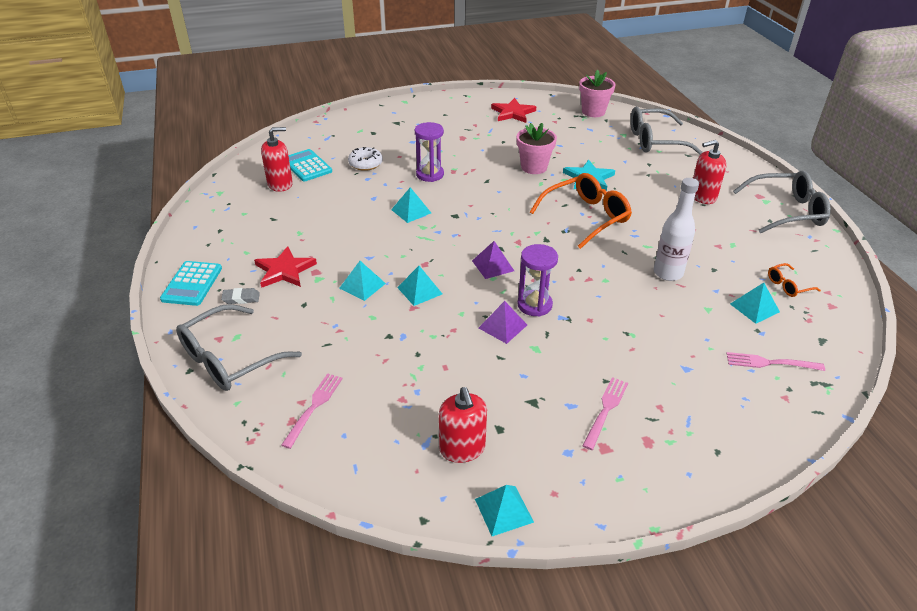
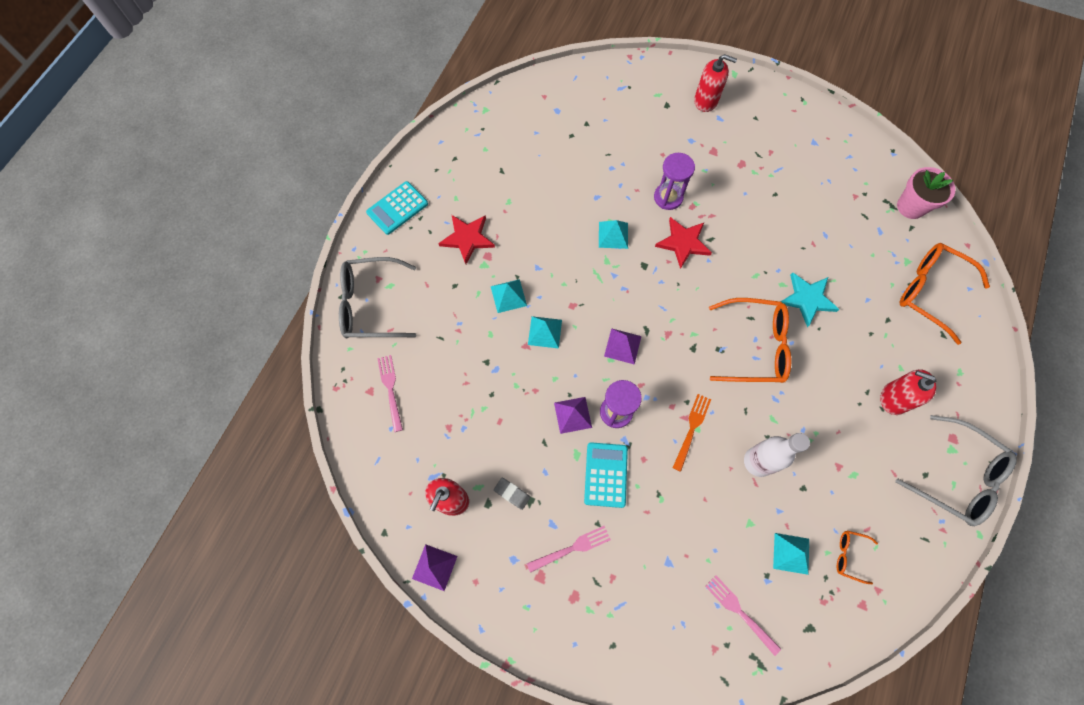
camera: 40 degrees right, 30 degrees up
(241, 298) = (418, 248): grey eraser -> grey eraser (512, 493)
(280, 184) = (537, 129): red soap dispenser -> red soap dispenser (706, 101)
(307, 166) = (575, 118): turquoise calculator -> turquoise calculator (605, 474)
(314, 407) = (390, 390): pink fork -> pink fork turned 75 degrees counterclockwise
(365, 164) = (625, 146): white donut -> none
(504, 510) = (434, 567): turquoise pyramid -> purple pyramid
(513, 113) = (824, 157): red star -> red star (683, 243)
(534, 167) = (770, 249): pink flower pot -> none
(601, 282) = (691, 429): none -> orange fork
(654, 141) = (930, 292): grey glasses -> orange glasses

